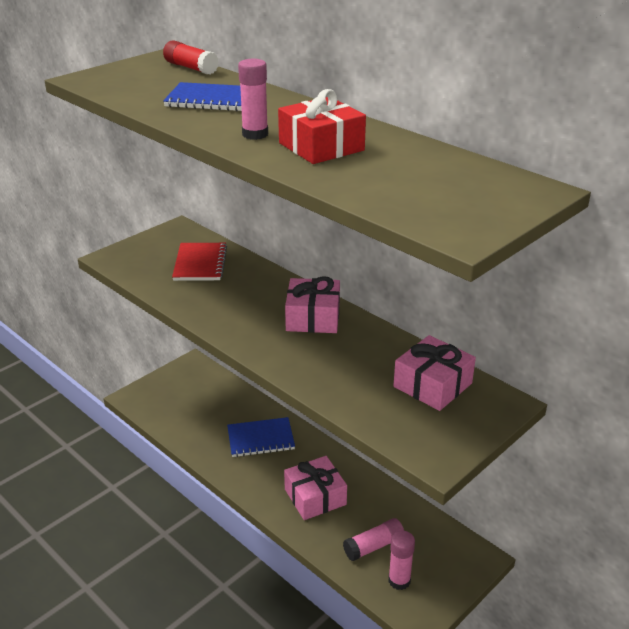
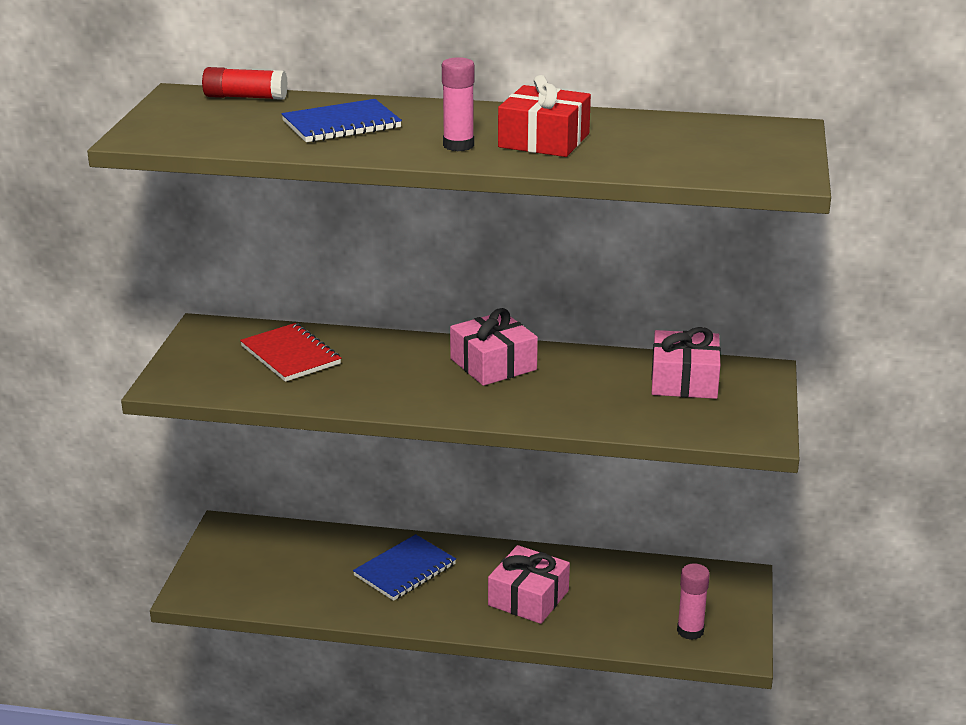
camera: 35 degrees left, 5 degrees down
(374, 546) = (635, 614): pink glue stick -> none

